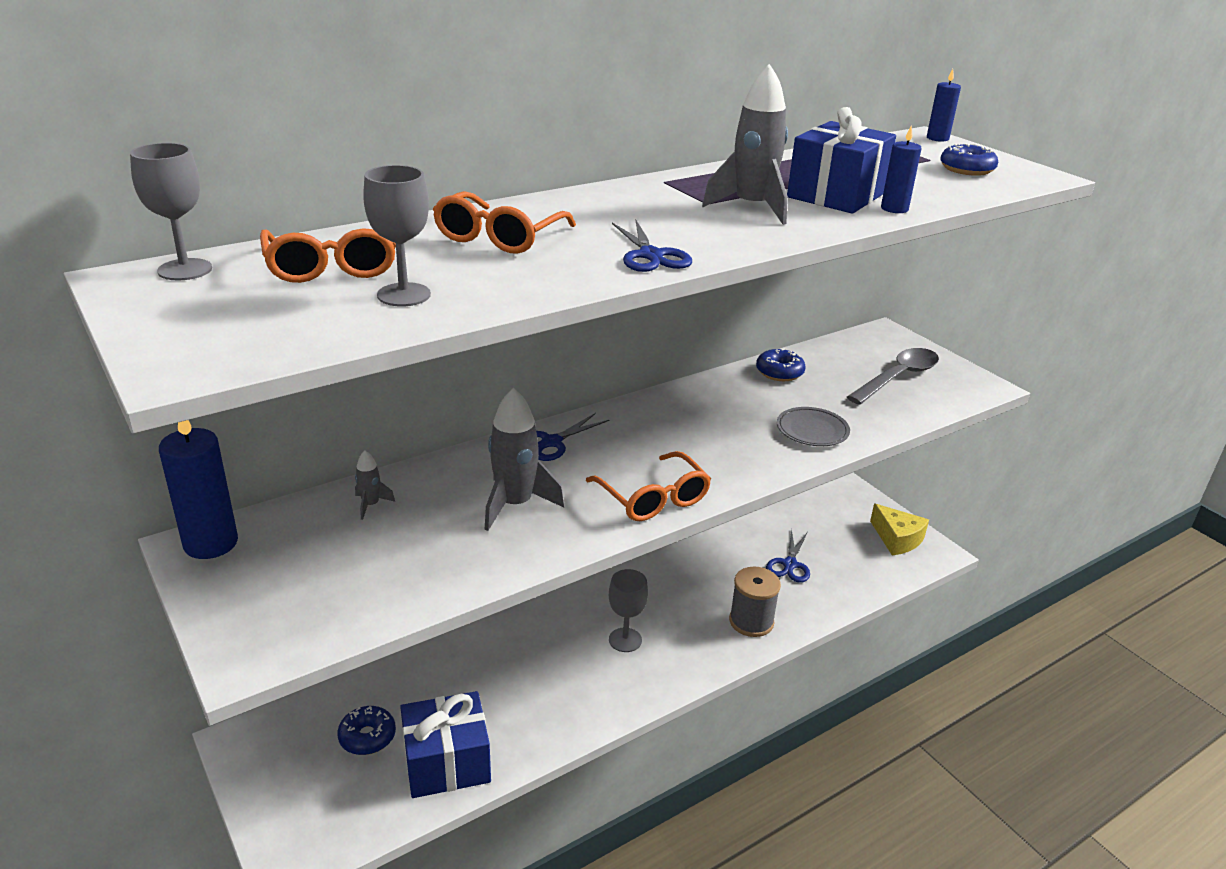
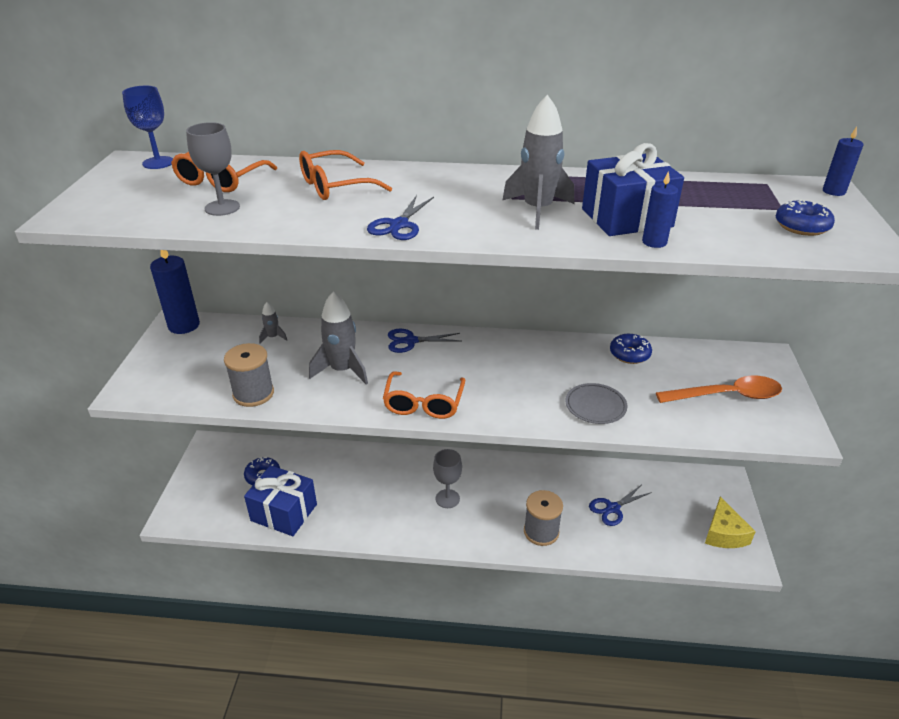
camera: 40 degrees right, 5 degrees up
(185, 270) = (158, 163): grey goblet -> blue goblet
(439, 578) = (253, 394): none -> grey spool
(898, 377) = (727, 395): grey spoon -> orange spoon

